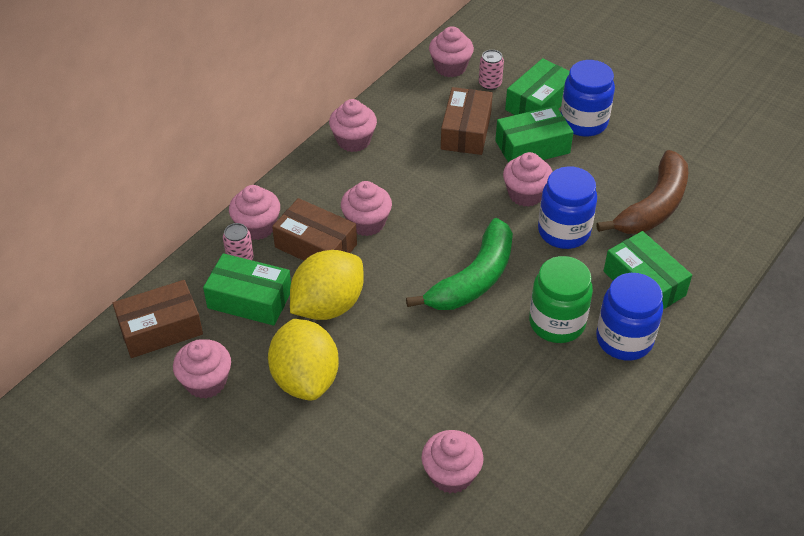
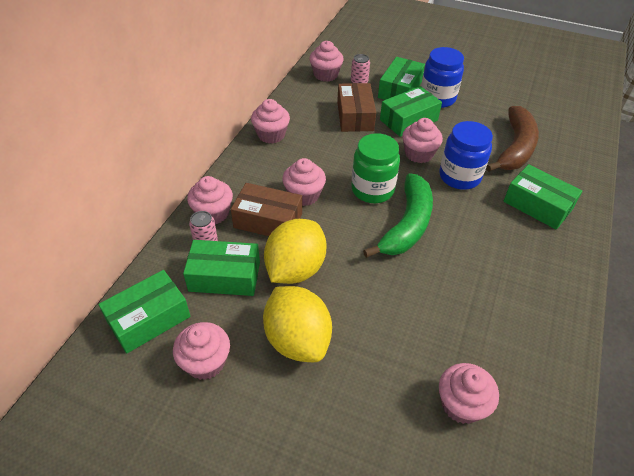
camera: 15 degrees left, 0 degrees up
(160, 329) = (149, 319): brown box -> green box
(557, 323) = (487, 248): green jar -> green jar (372, 190)
(624, 340) = (545, 252): blue jar -> none

